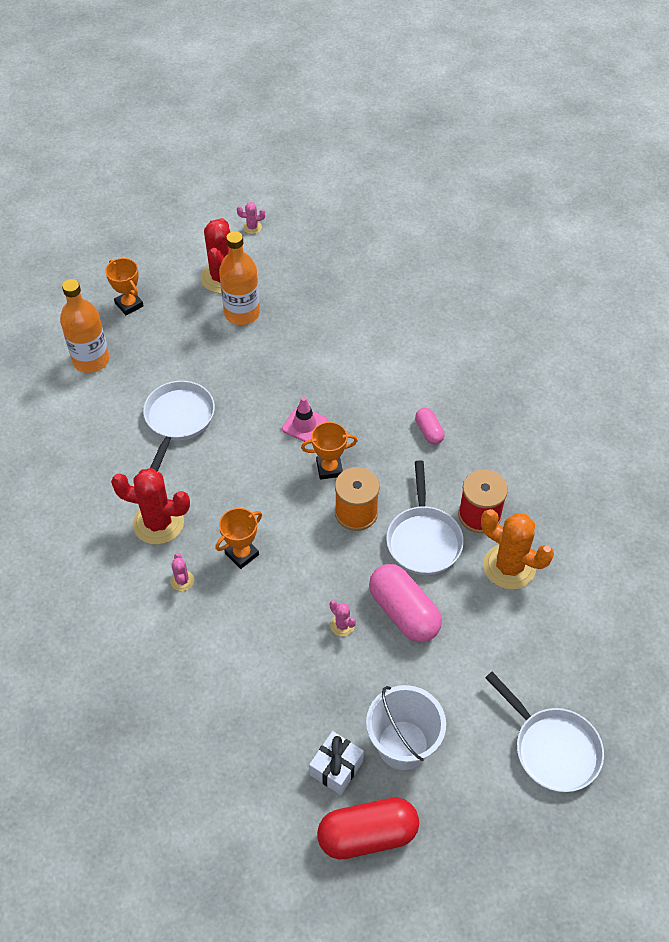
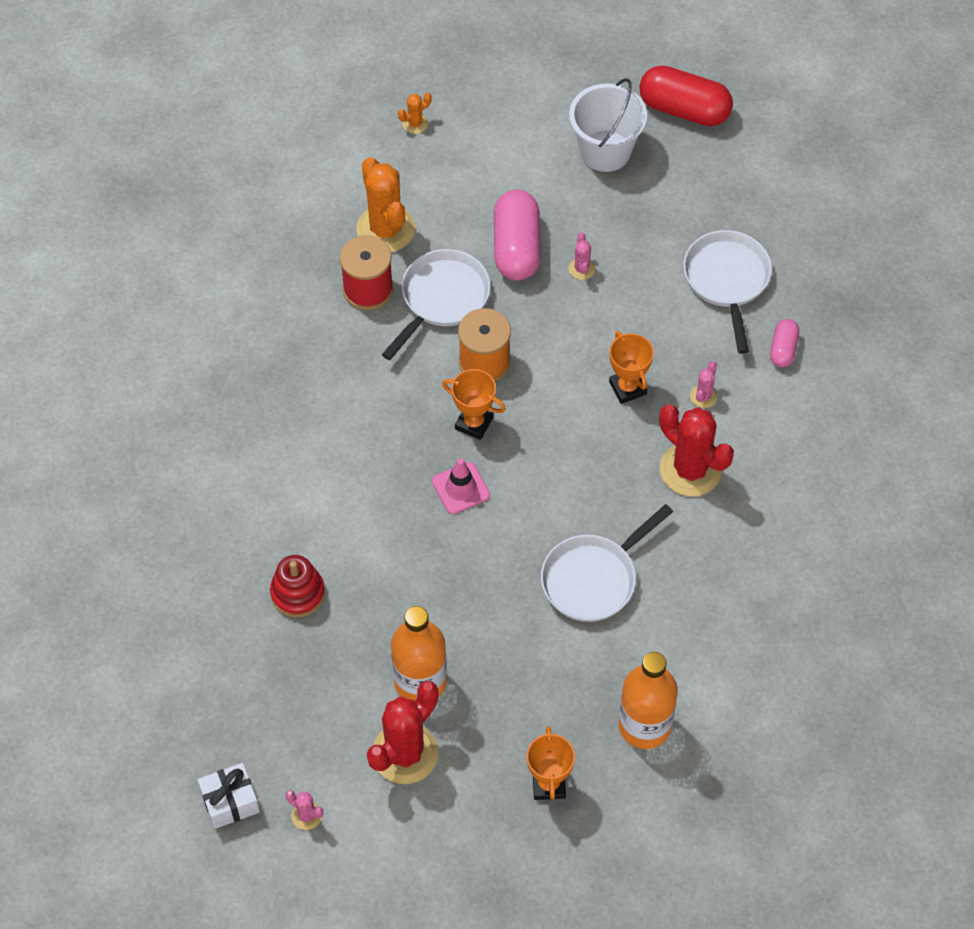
camera: 145 degrees left, 5 degrees up
(242, 554) = (627, 388): orange trophy -> orange trophy turned 75 degrees clockwise
(336, 768) = (674, 166): white gift -> white gift (230, 802)
(351, 317) = (298, 593): none -> red stacking toy
(429, 431) = (338, 401): pink capsule -> pink capsule (783, 349)
(552, 748) = (486, 81): white pan -> white pan (727, 280)
(569, 669) = (415, 123): none -> orange cactus

